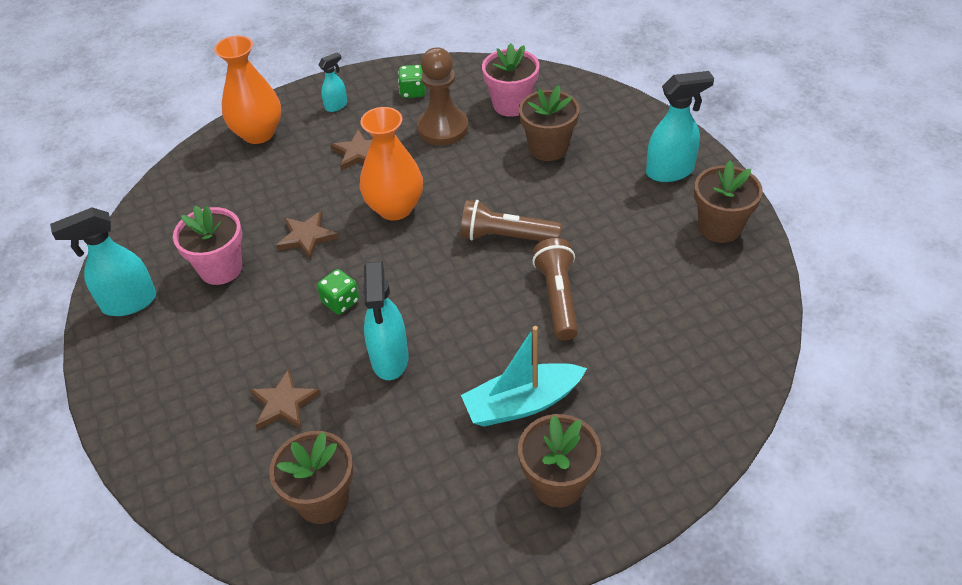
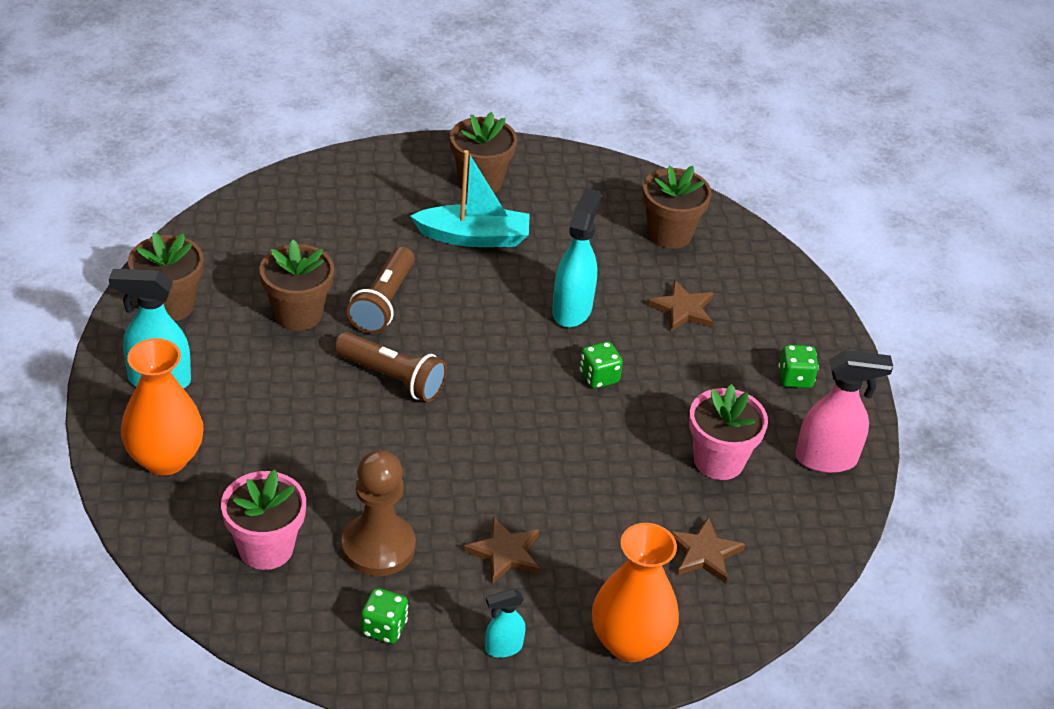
camera: 165 degrees left, 5 degrees down
(129, 303) = (827, 459): turquoise spray bottle -> pink spray bottle
(162, 369) = (795, 378): none -> green dice
(307, 237) = (611, 461): brown star -> brown star (703, 553)
(395, 208) = (495, 458): orange vase -> orange vase (165, 458)
(548, 148) = (268, 464): brown flower pot -> brown flower pot (298, 314)

